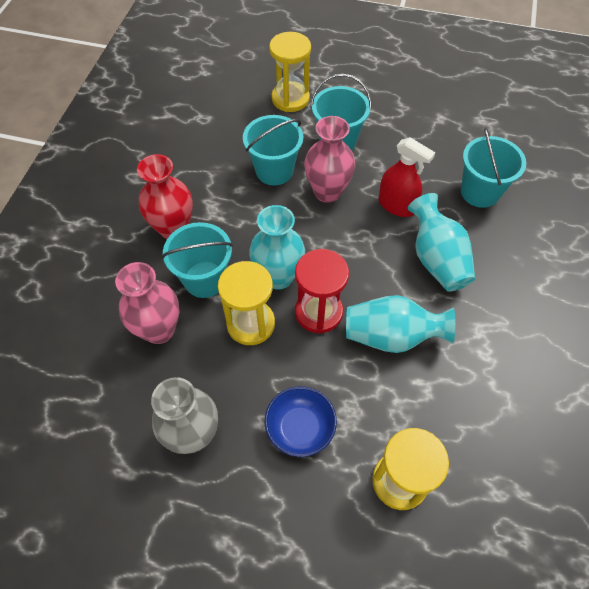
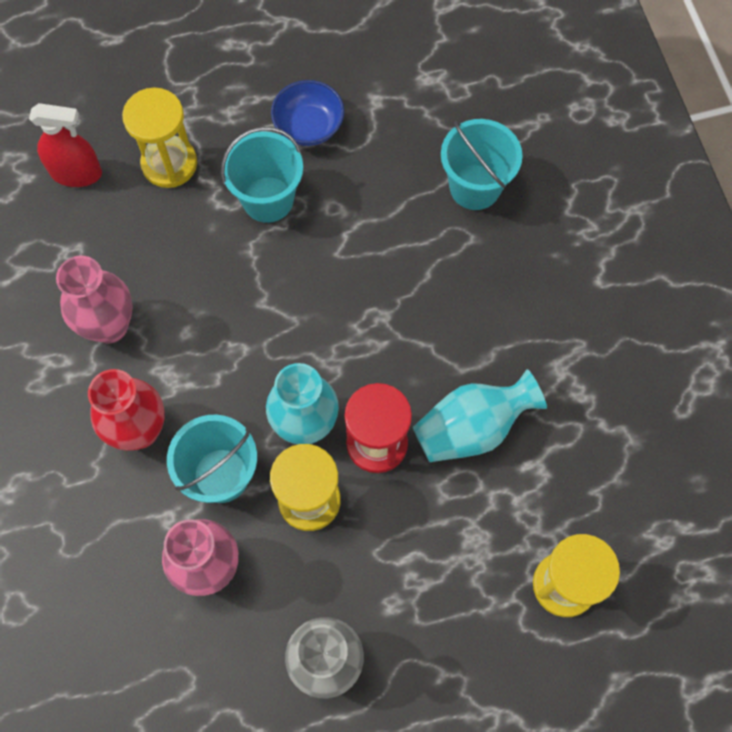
camera: 30 degrees left, 10 degrees up
(274, 170) = (214, 283): turquoise bucket -> none
(300, 428) = (434, 588): blue bowl -> blue bowl (309, 126)
(327, 192) = (297, 280): pink vase -> pink vase (109, 326)
(396, 205) = (389, 256): red spray bottle -> red spray bottle (76, 173)
(436, 259) = (471, 304): turquoise vase -> none

